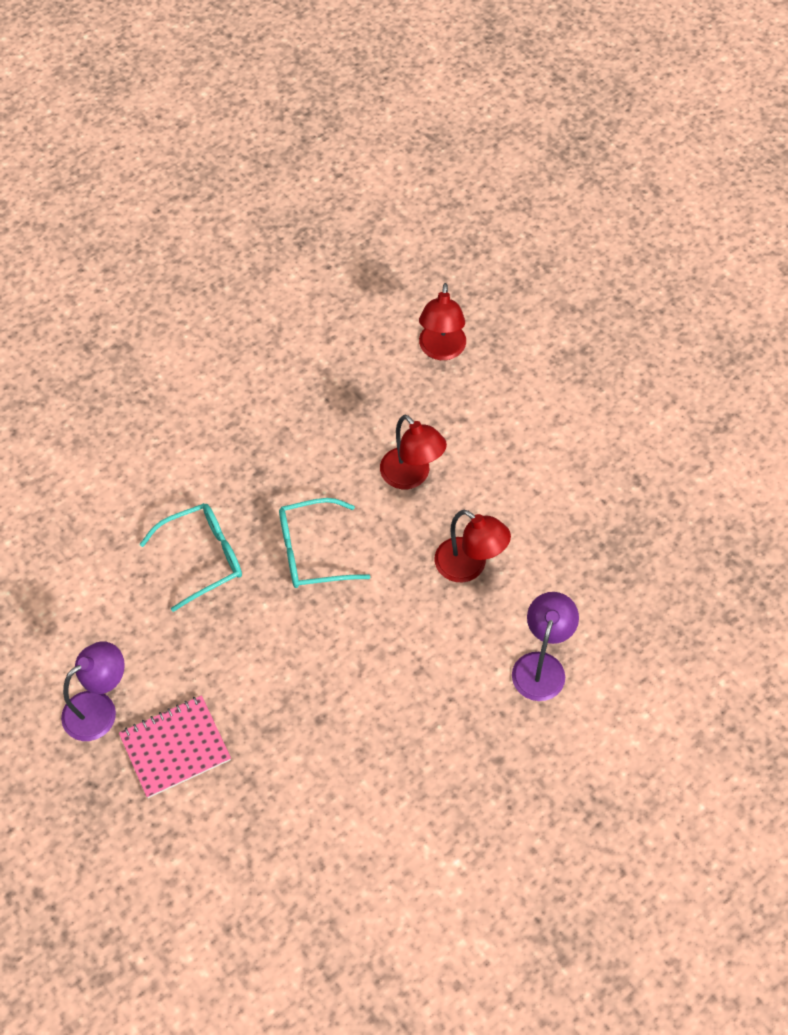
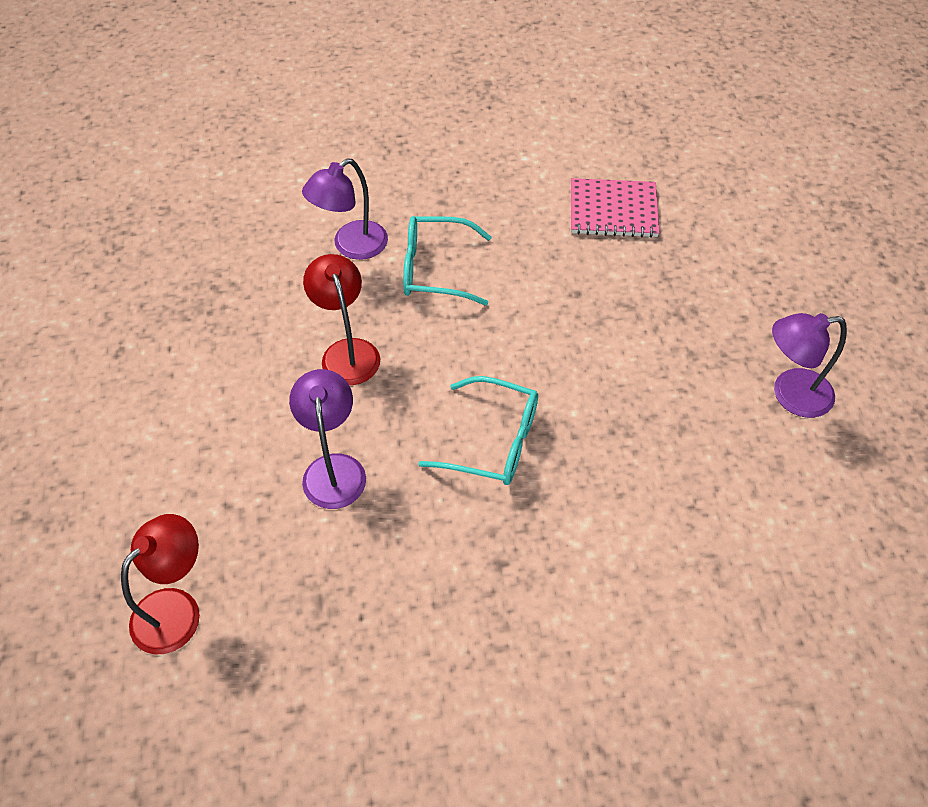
camera: 150 degrees left, 5 degrees down
(175, 748) = (725, 329): pink notebook -> pink notebook (613, 210)
(202, 558) = (617, 493): turquoise glasses -> turquoise glasses (435, 269)
(411, 476) = (333, 468): red lamp -> purple lamp

